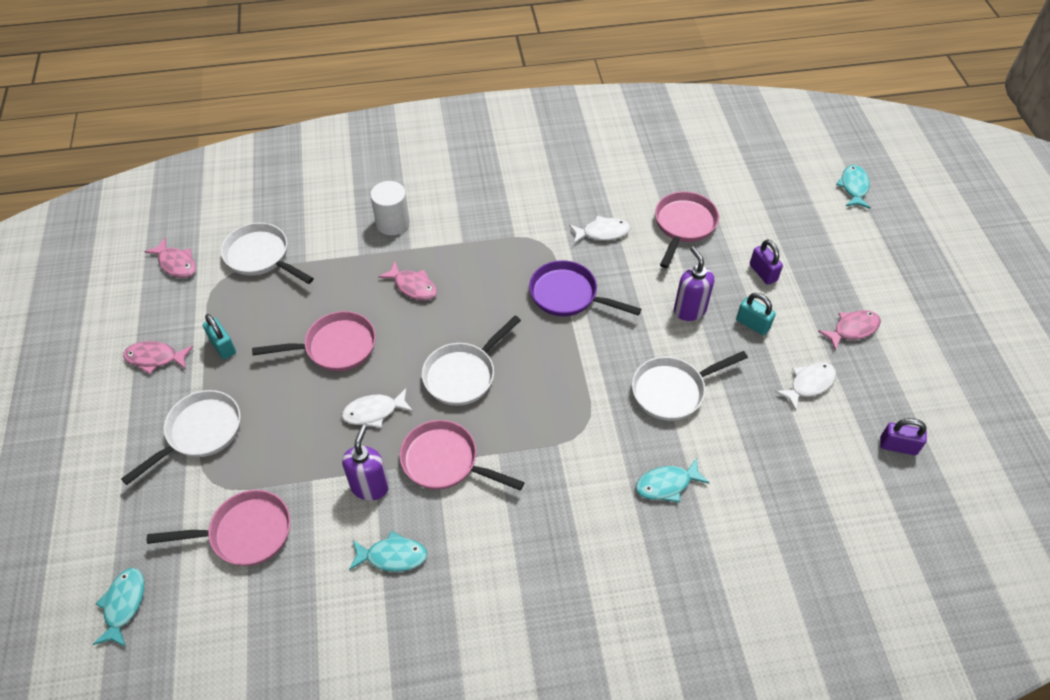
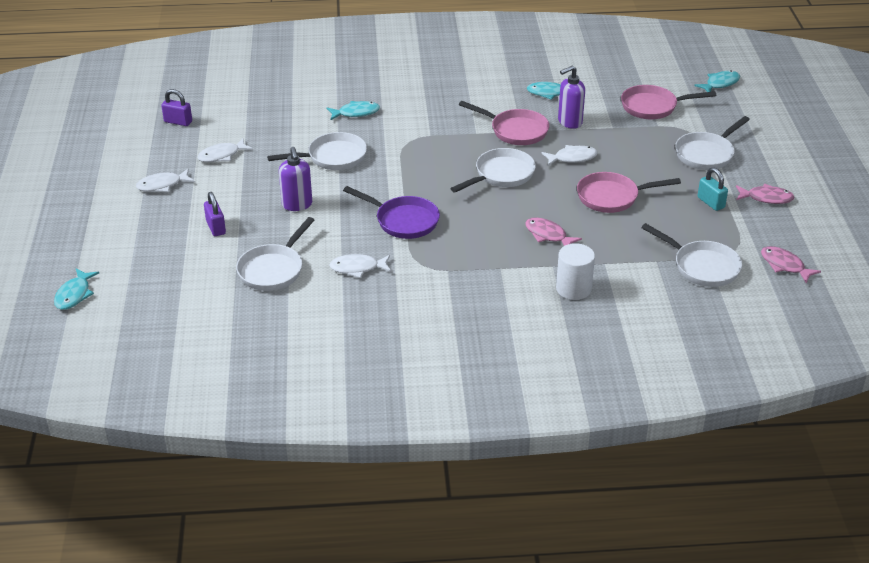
camera: 175 degrees left, 15 degrees down
(124, 605) = (720, 84): turquoise fish -> turquoise fish turned 135 degrees counterclockwise
(370, 486) = (569, 122): purple soap dispenser -> purple soap dispenser turned 45 degrees clockwise
(683, 225) = (273, 270): pink pan -> white pan
(752, 324) = (246, 193): turquoise padlock -> none
(852, 329) = (162, 185): pink fish -> white fish

